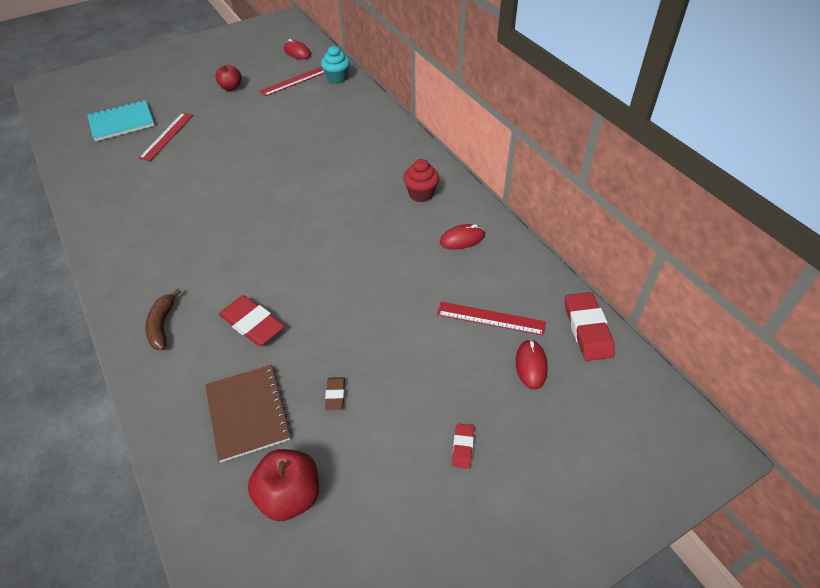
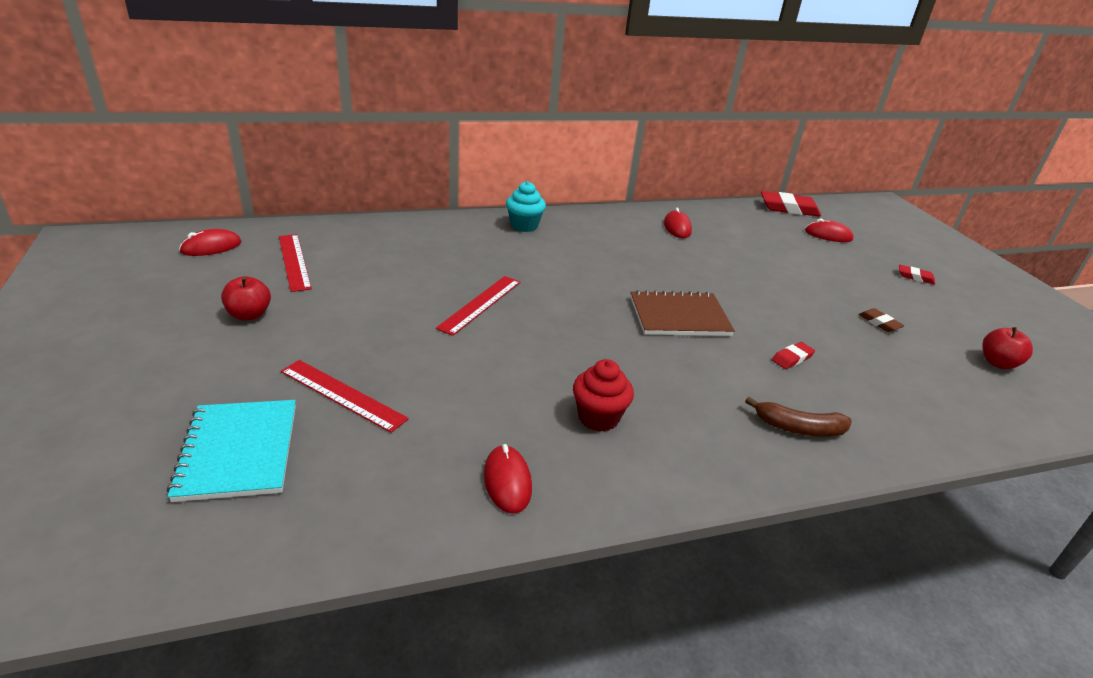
camera: 80 degrees left, 15 degrees down
(105, 203) = (507, 481): none -> red mouse
(248, 413) = (916, 376): brown notebook -> brown notebook (679, 316)
(252, 324) = (792, 358): red eraser -> red eraser, size x0.52
(290, 495) = (997, 363): red apple -> red apple, size x0.66
(335, 395) = (879, 323): brown eraser -> brown eraser turned 45 degrees clockwise
(337, 78) = (323, 232): turquoise cupcake -> turquoise cupcake (524, 226)
(421, 194) = (602, 231): red cupcake -> red cupcake (598, 417)
(490, 318) = (779, 238): red ruler -> red ruler (480, 304)

